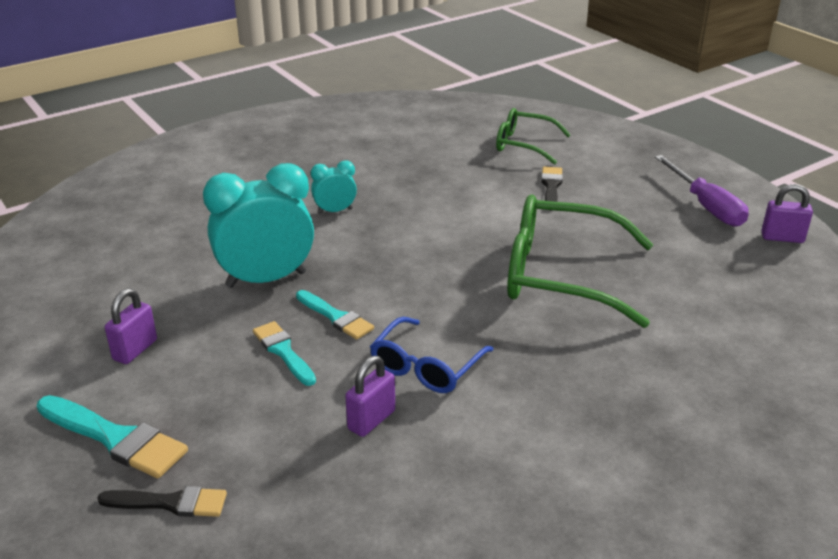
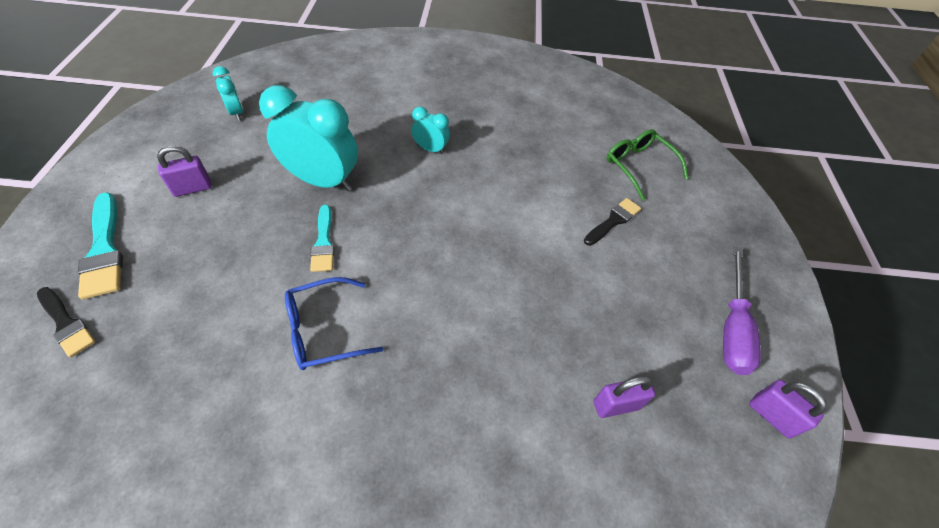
camera: 35 degrees right, 20 degrees up
(82, 275) = (237, 113): none -> turquoise clock
(283, 351) = (261, 249): turquoise brush -> none
(371, 420) = (237, 350): purple padlock -> purple padlock (616, 405)
(561, 275) = (517, 315): green glasses -> none

